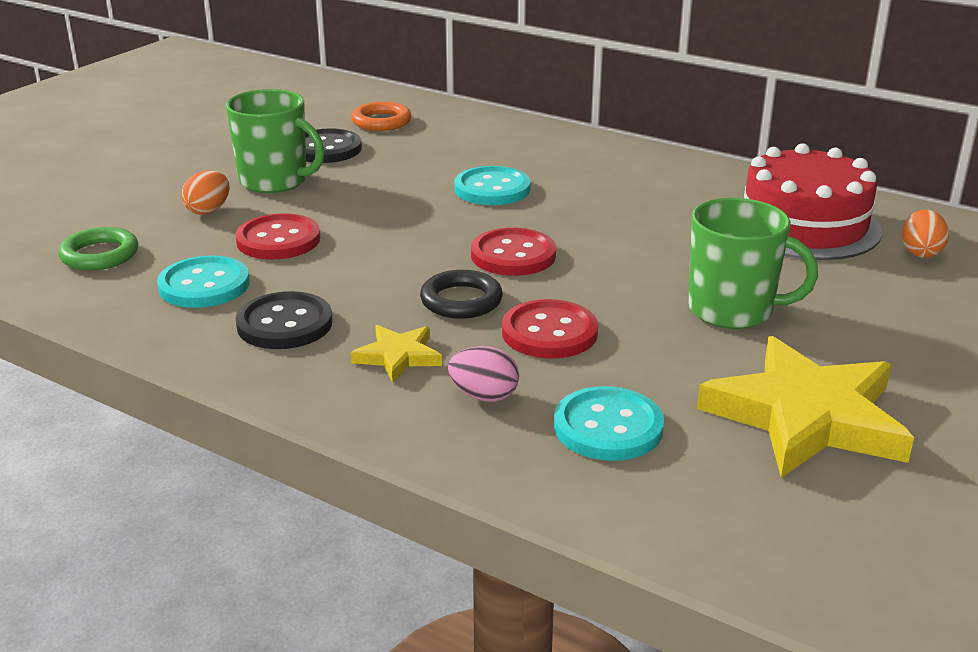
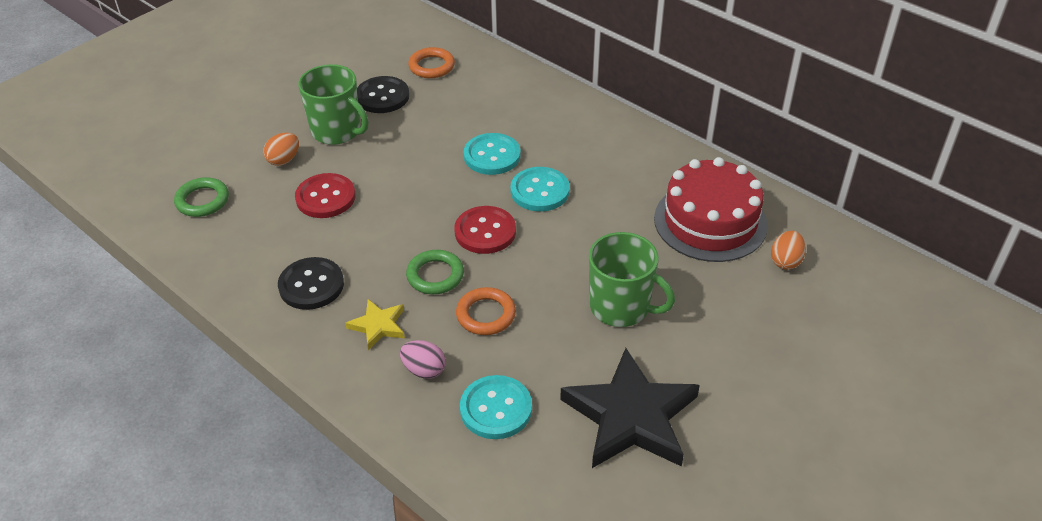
camera: 10 degrees right, 15 degrees up
(204, 285) = (266, 240): turquoise button -> turquoise button (540, 191)
(461, 301) = (435, 275): black ring -> green ring
(549, 332) = (486, 314): red button -> orange ring
(806, 417) = (630, 416): yellow star -> black star

